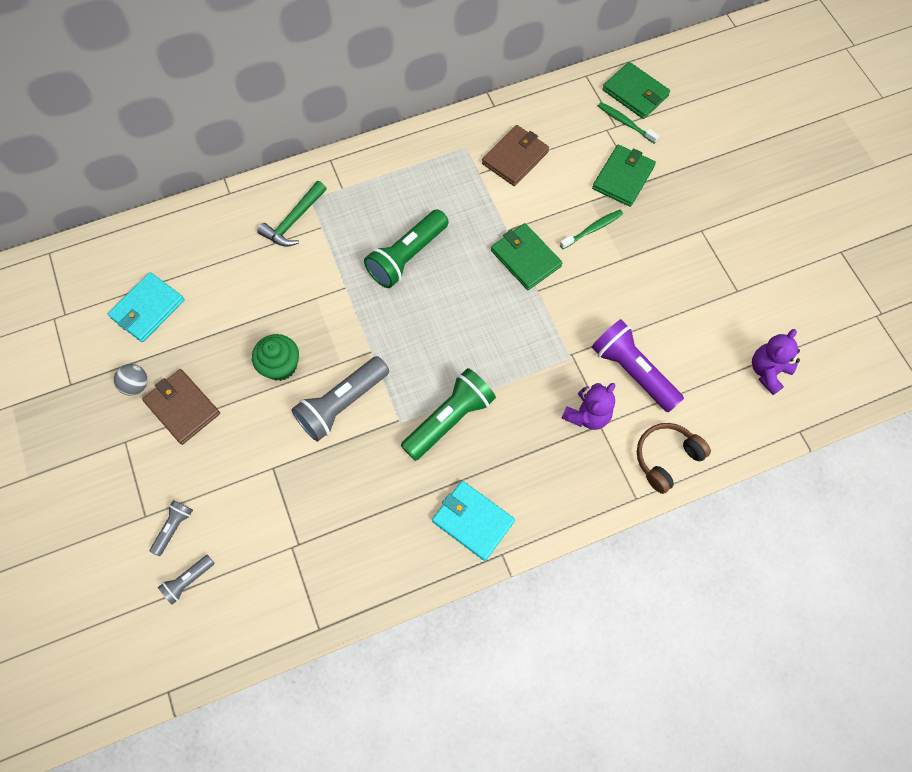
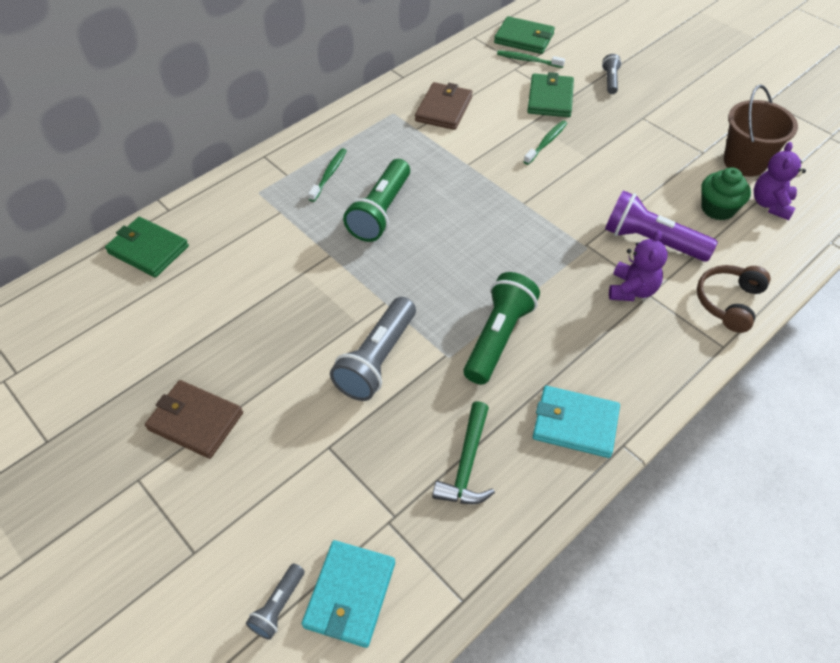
camera: 20 degrees left, 15 degrees down
(136, 385) = (130, 416): grey ball -> none
(147, 309) = (116, 338): turquoise wallet -> turquoise wallet (350, 594)
(174, 528) = (236, 552): grey flashlight -> grey flashlight (610, 80)
(280, 366) = (292, 345): green cupcake -> green cupcake (718, 208)
(294, 221) = (248, 214): green hammer -> green hammer (467, 464)
(379, 200) = (329, 174): none -> green toothbrush
(525, 258) = (497, 181): green wallet -> green wallet (148, 249)
(772, 315) = (745, 162): none -> brown bucket

